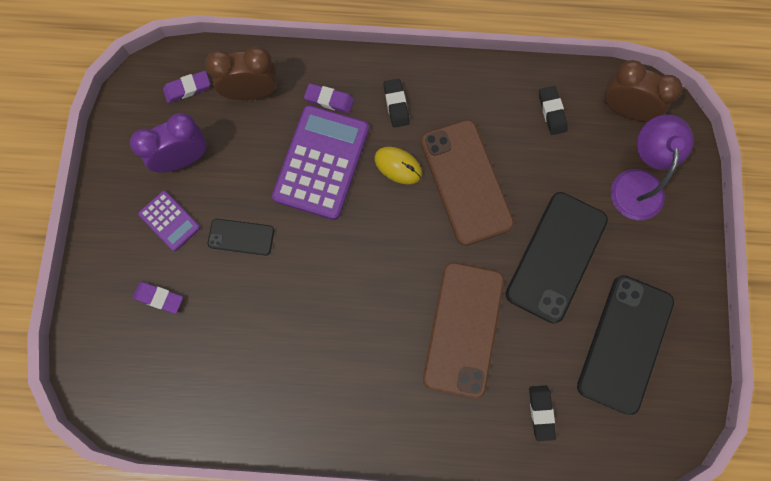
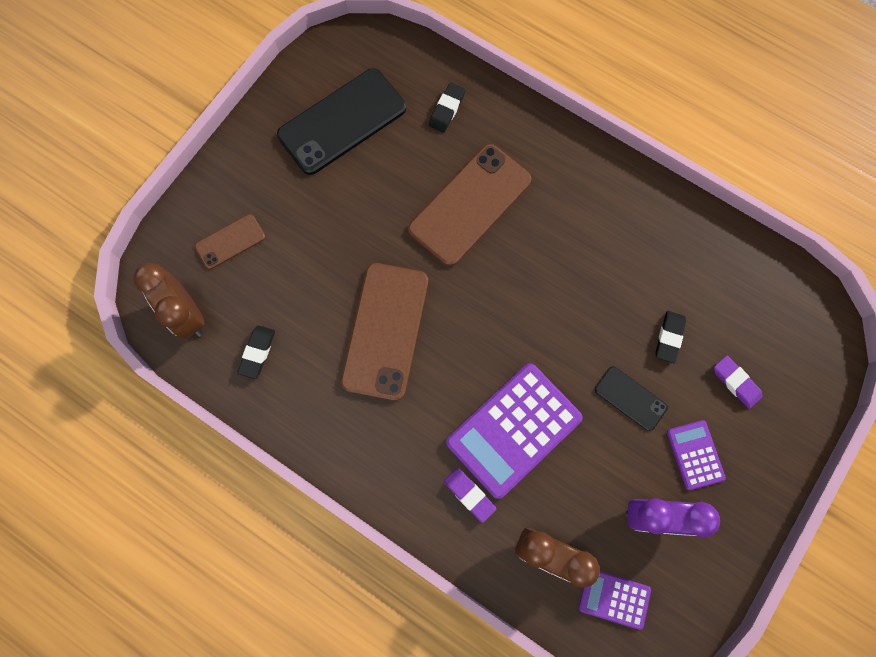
camera: 150 degrees left, 0 degrees up
(187, 88) = (614, 598): purple eraser -> purple calculator
(396, 104) = (404, 449): black eraser -> black eraser (669, 337)
(398, 166) = (440, 383): yellow mouse -> none
(556, 256) = (349, 219): black phone -> none
(637, 183) = (230, 241): purple lamp -> brown phone

